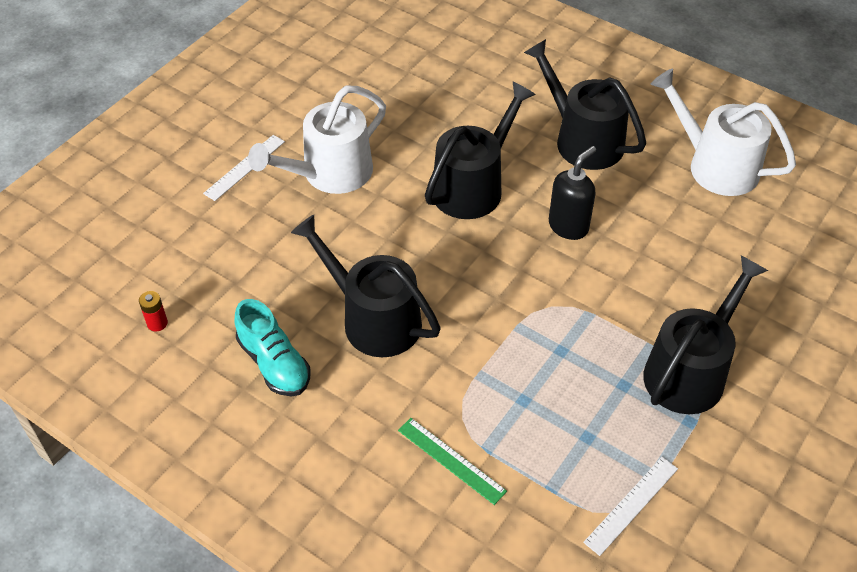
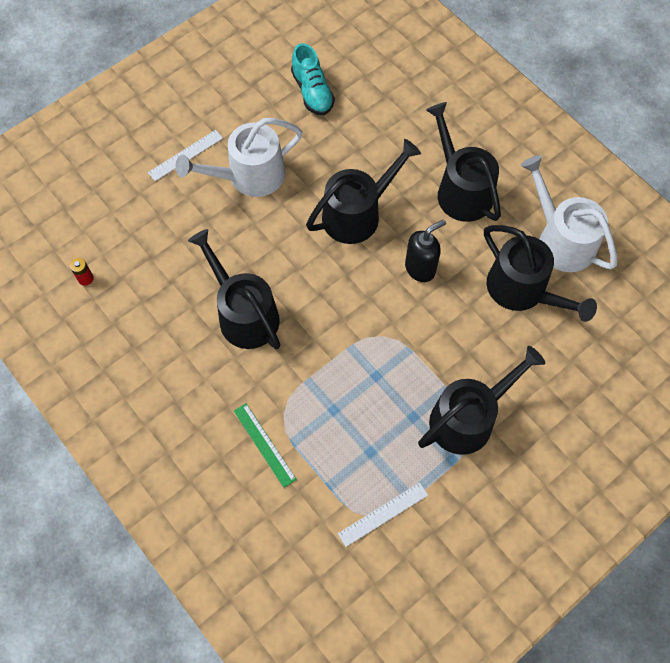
camera: 15 degrees right, 15 degrees up
(274, 363) = (160, 333): turquoise shoe -> turquoise shoe (312, 92)
(694, 224) = (522, 290): none -> black watering can

